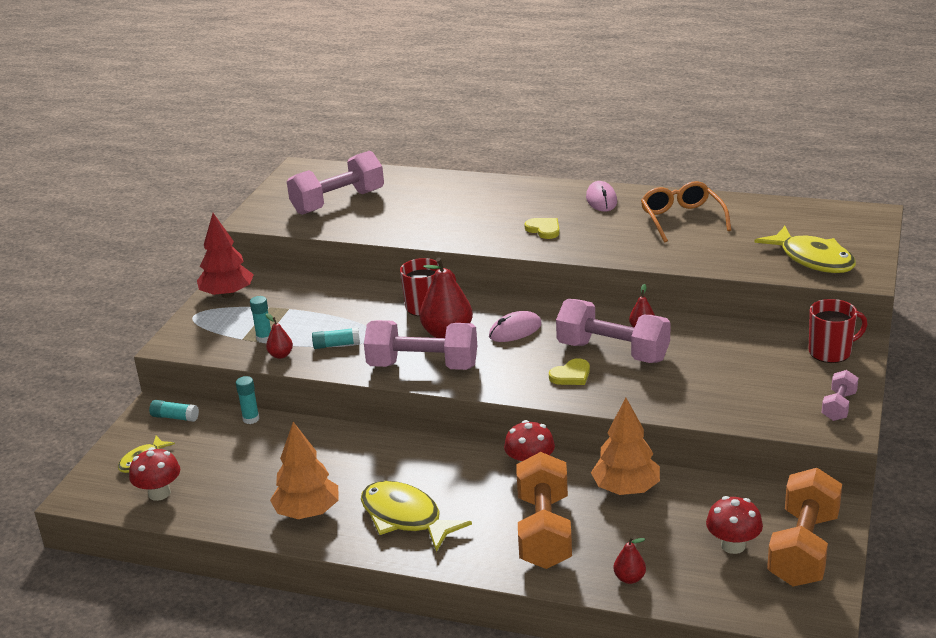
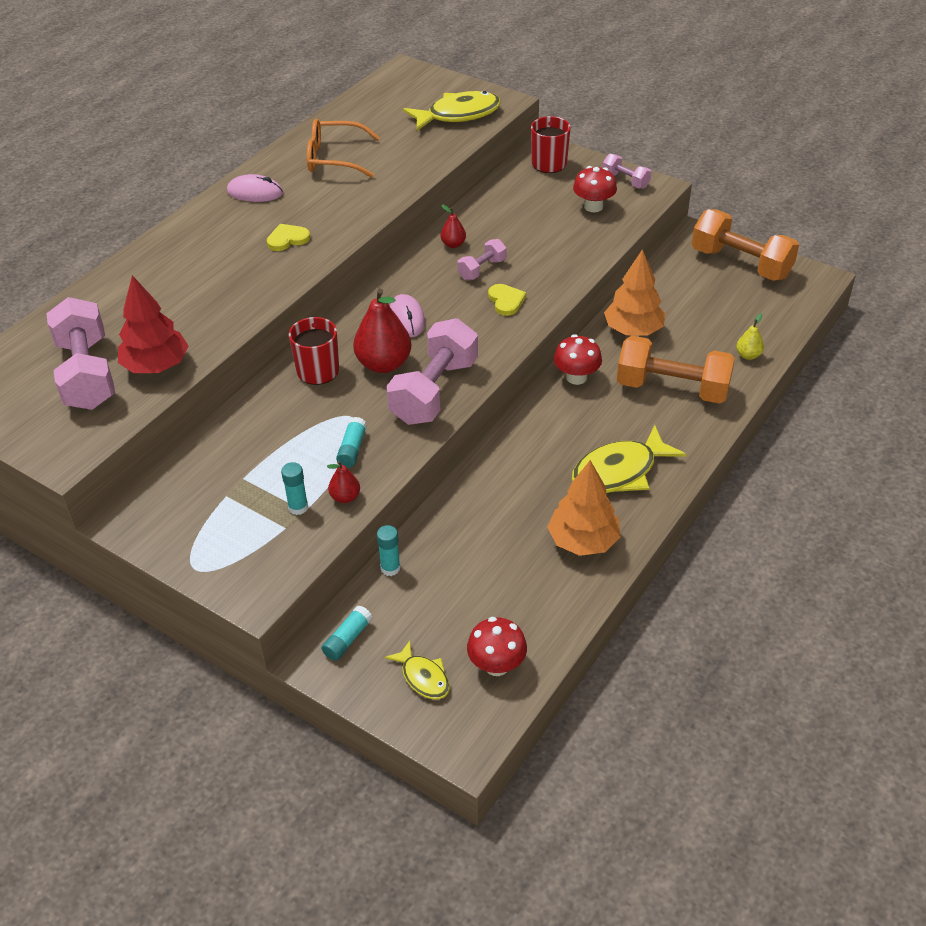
camera: 75 degrees left, 15 degrees up
(227, 294) = (166, 530): red tree -> red tree (156, 366)
(613, 352) = (482, 269): pink dumbbell -> pink dumbbell, size x0.50
(629, 578) = (748, 355): red pear -> yellow pear
(733, 545) = (725, 294): red mushroom -> red mushroom (593, 206)

